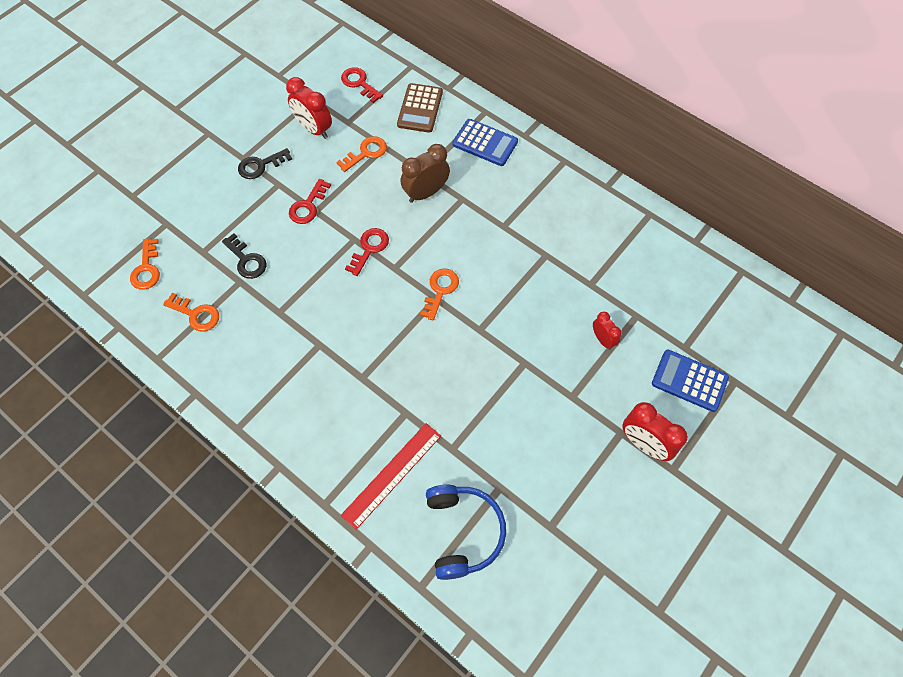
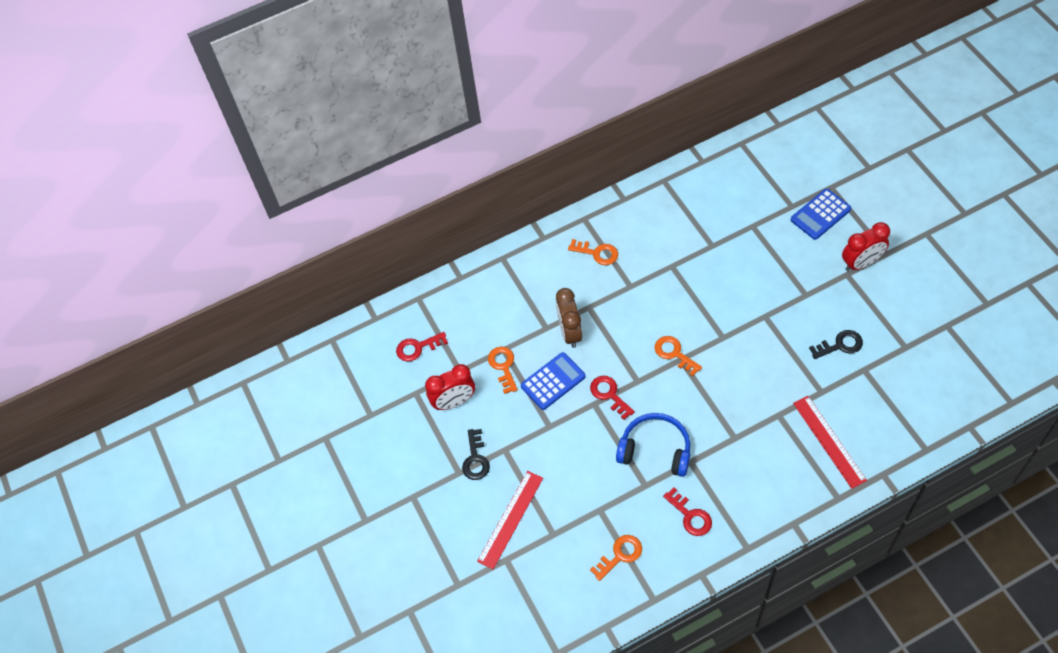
camera: 60 degrees left, 5 degrees down
(146, 269) = (551, 588): orange key -> orange key (597, 253)
(208, 213) = (510, 519): none -> red ruler
(246, 260) = (579, 498): black key -> black key (840, 345)
(308, 206) = (541, 431): red key -> red key (690, 516)
(420, 108) = (473, 307): brown calculator -> none
(463, 532) = (892, 406): blue headphones -> blue headphones (655, 449)
(485, 143) = (537, 270): blue calculator -> blue calculator (553, 381)
(602, 339) = (765, 256): red clock -> none

